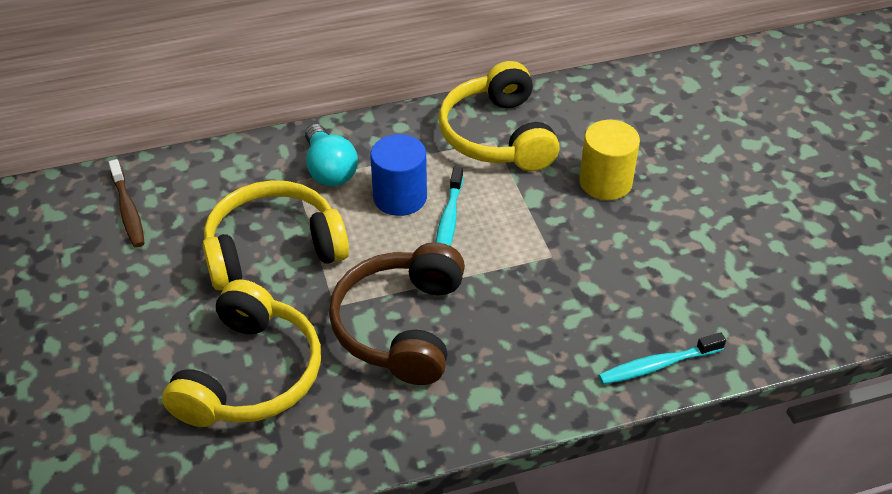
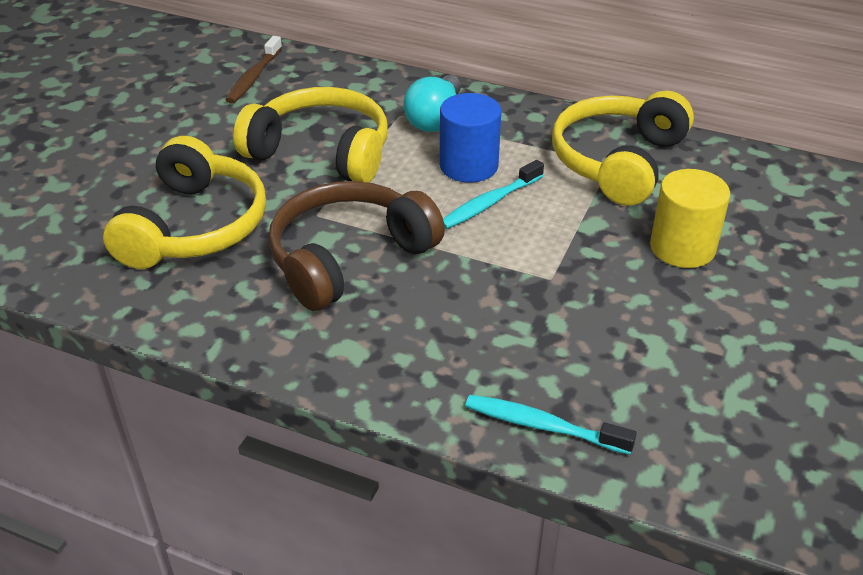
camera: 40 degrees right, 5 degrees down
(250, 375) = (194, 226): yellow headphones -> yellow headphones turned 45 degrees counterclockwise

